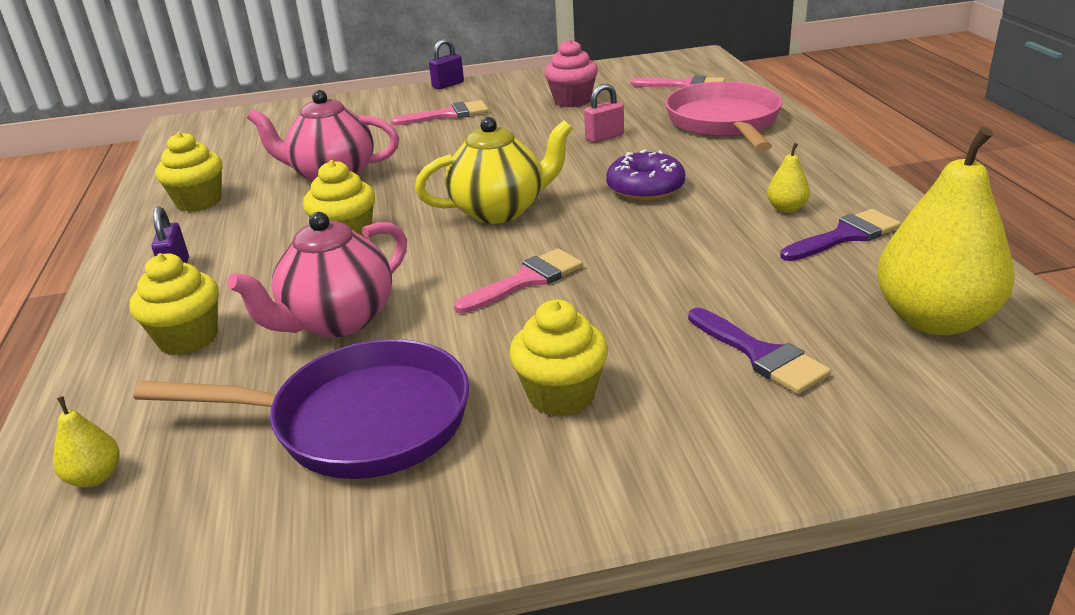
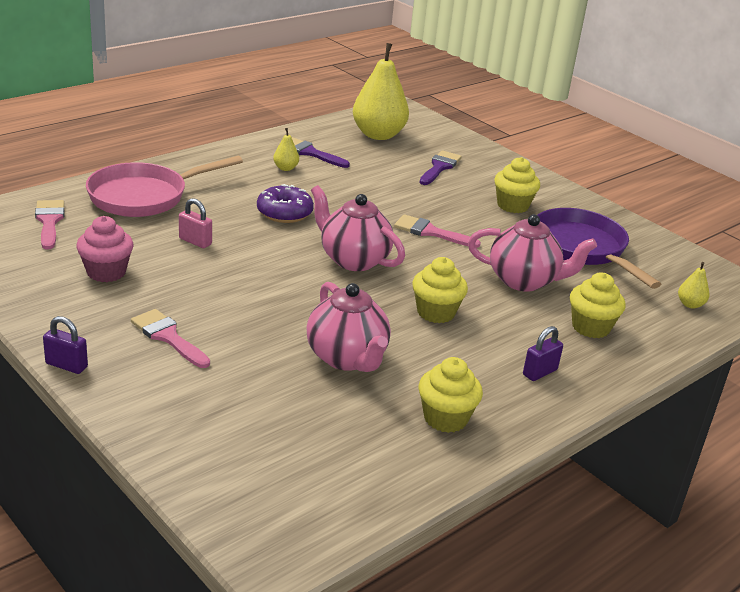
camera: 125 degrees left, 0 degrees up
(500, 210) = (353, 260): yellow teapot -> pink teapot

